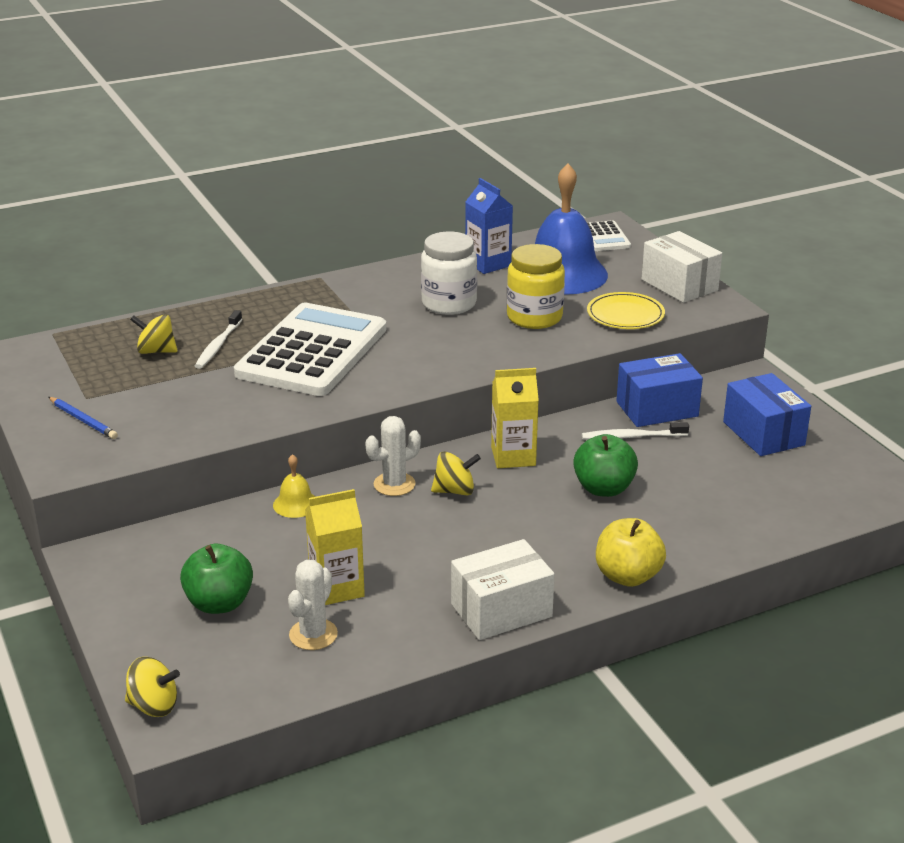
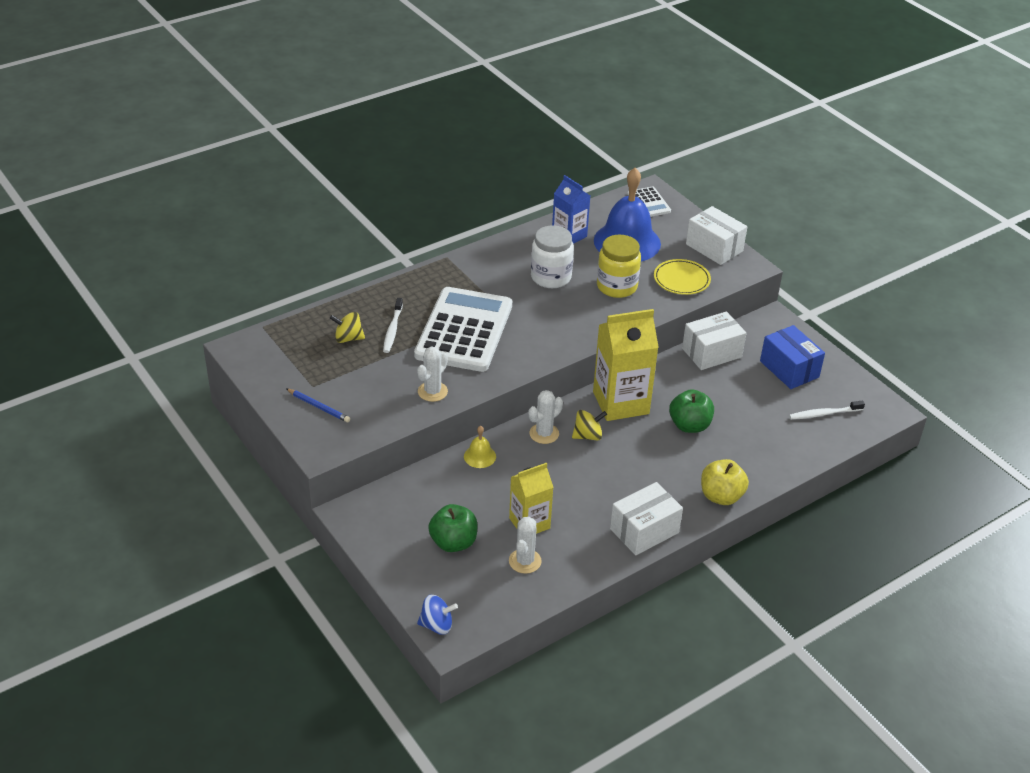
camera: 10 degrees left, 10 degrees up
(154, 706) = (437, 625): yellow spinning top -> blue spinning top
(243, 413) = (432, 391): none -> white cactus
(513, 456) = (621, 403): yellow carton -> yellow carton, size x1.61
(632, 437) = (699, 379): white toothbrush -> white toothbrush (824, 414)
(657, 409) = (711, 353): blue box -> white box

